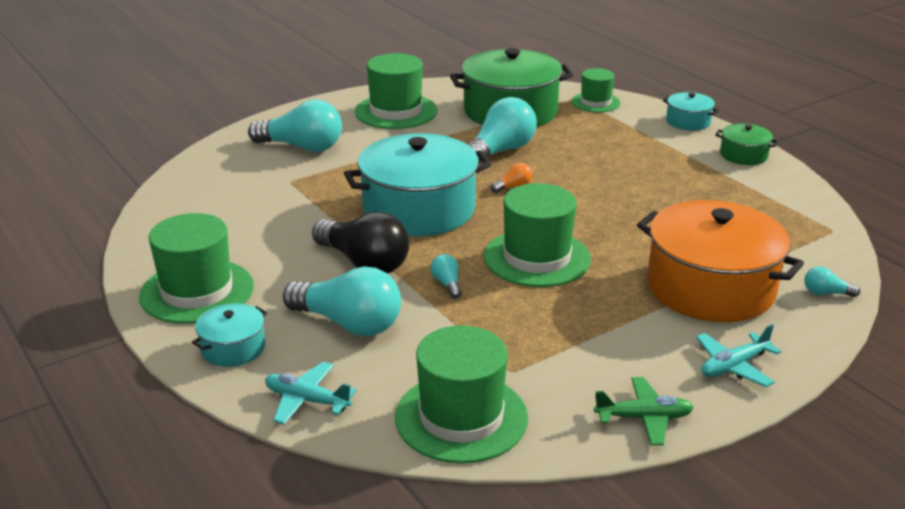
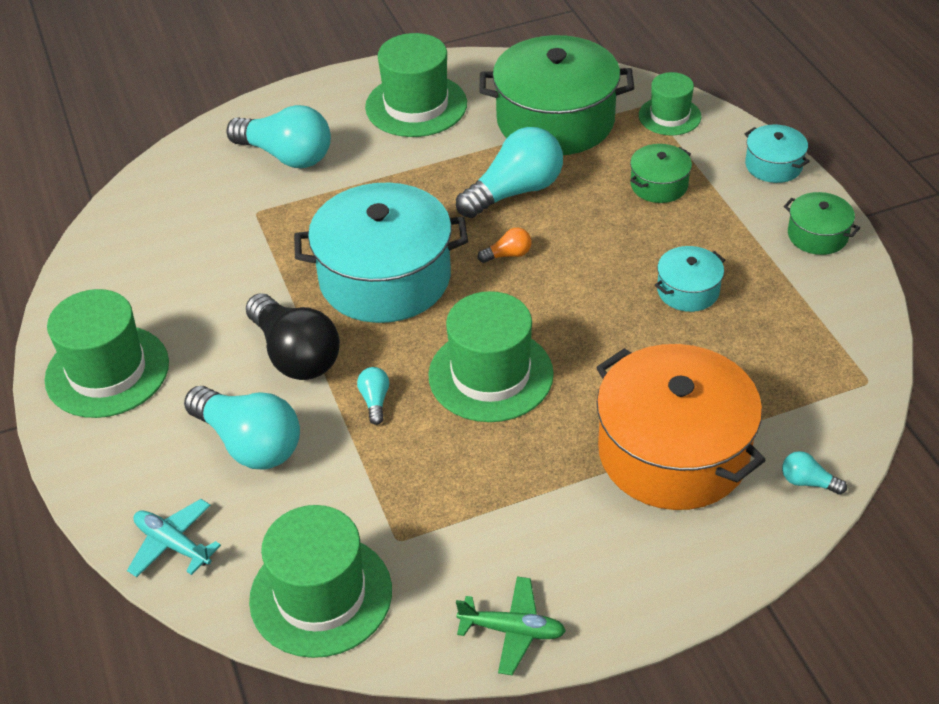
camera: 15 degrees right, 15 degrees up
(233, 348) = (121, 459): turquoise pot -> turquoise pot (688, 290)
(609, 139) = (659, 185): none -> green pot
(734, 366) = (645, 575): turquoise plane -> none

